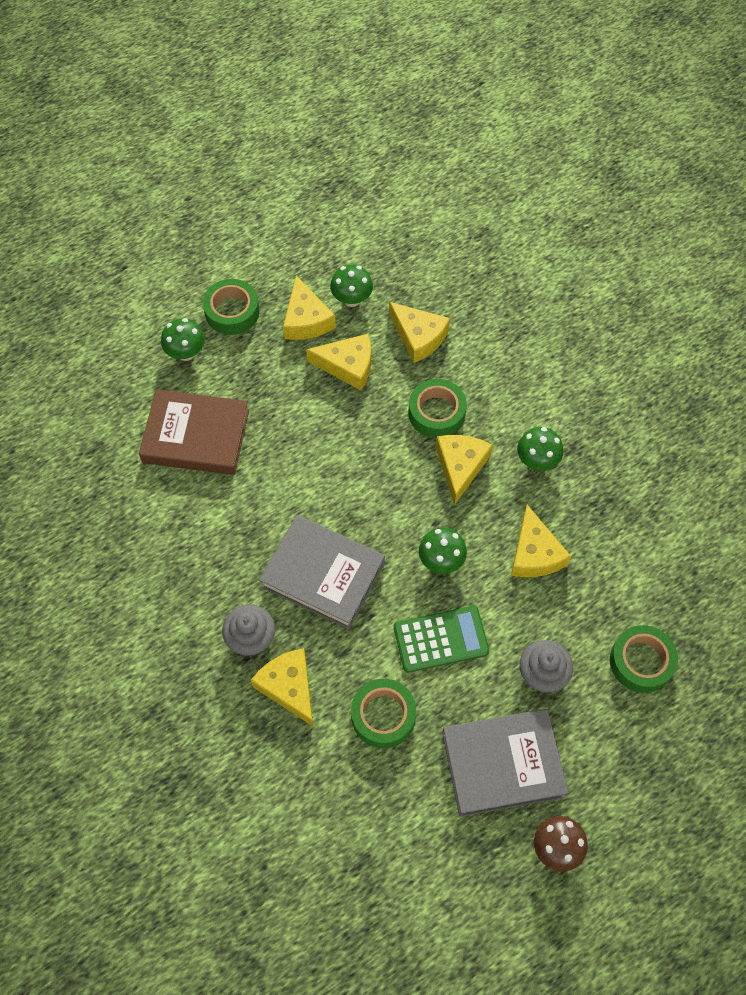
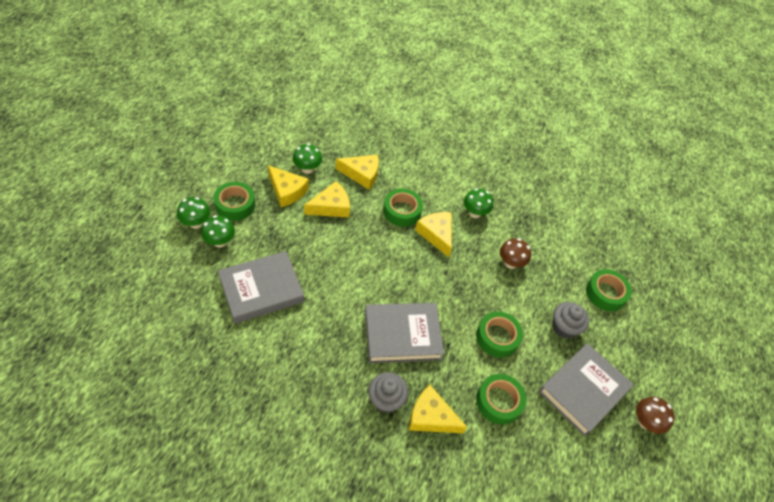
camera: 40 degrees left, 10 degrees down
(196, 436) = (261, 290): brown book -> grey book
(441, 560) = (464, 292): green mushroom -> green mushroom (196, 223)
(441, 639) = (497, 337): green calculator -> green tape
(534, 553) = (510, 263): yellow cheese -> brown mushroom

